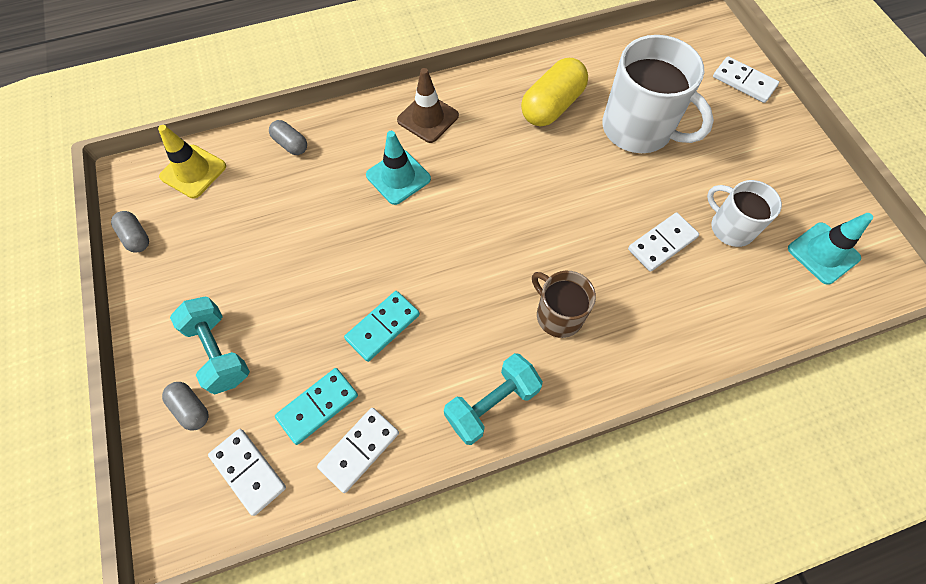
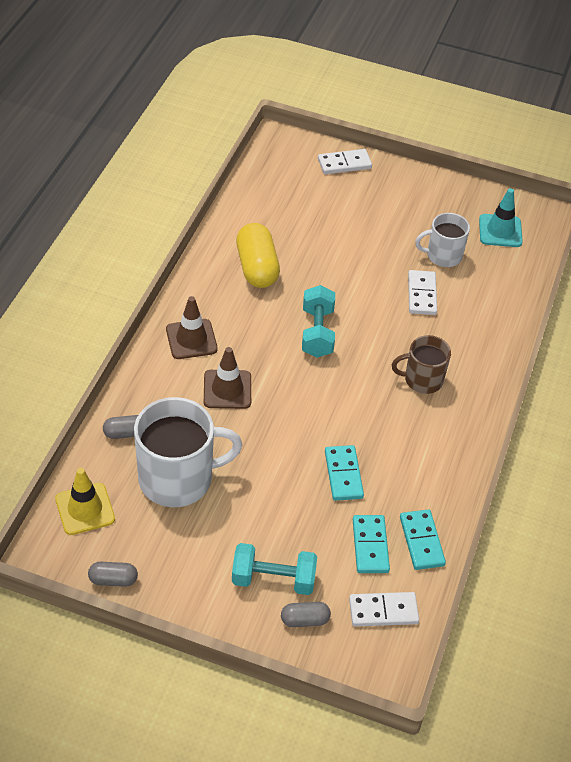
camera: 55 degrees left, 15 degrees down
(359, 450) = (422, 541): white domino -> turquoise domino
(398, 177) = (227, 389): turquoise traffic cone -> brown traffic cone
(492, 404) = (452, 454): turquoise dumbbell -> turquoise dumbbell (317, 333)
(639, 129) = (325, 240): white mug -> white mug (178, 478)

